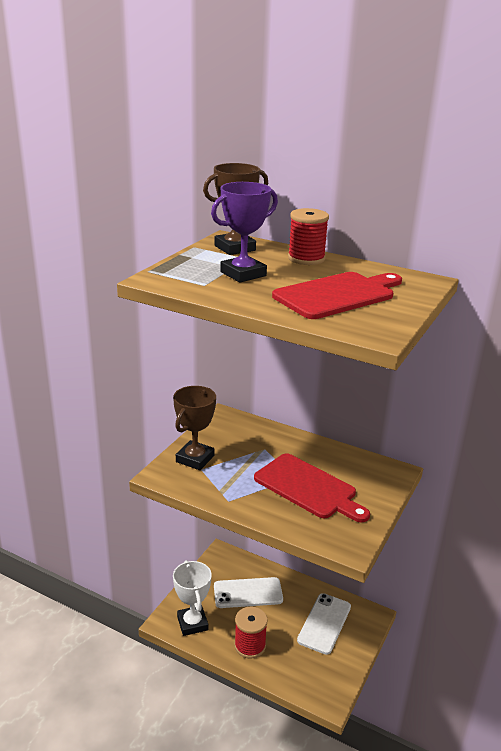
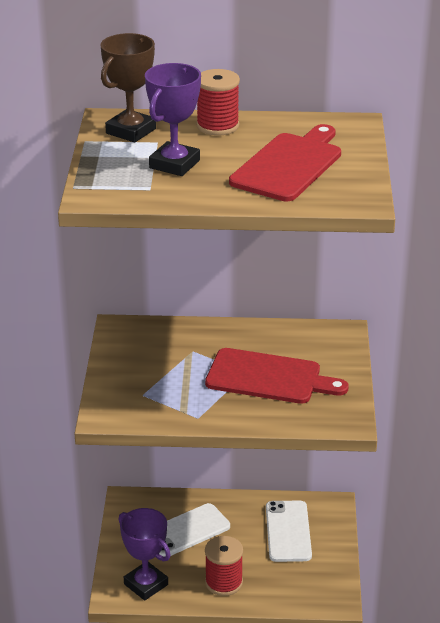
camera: 25 degrees left, 5 degrees up
(192, 623) = (146, 584): white trophy -> purple trophy
(195, 459) = (126, 386): brown trophy -> none

